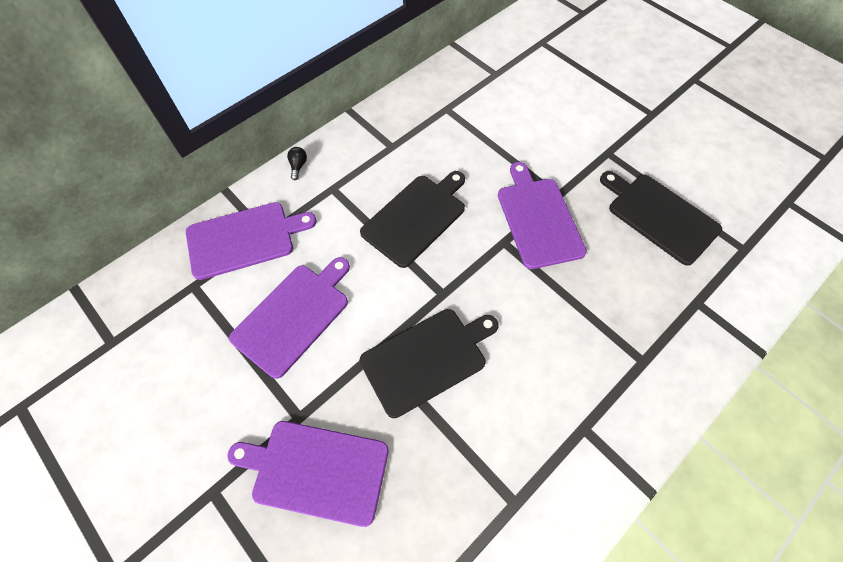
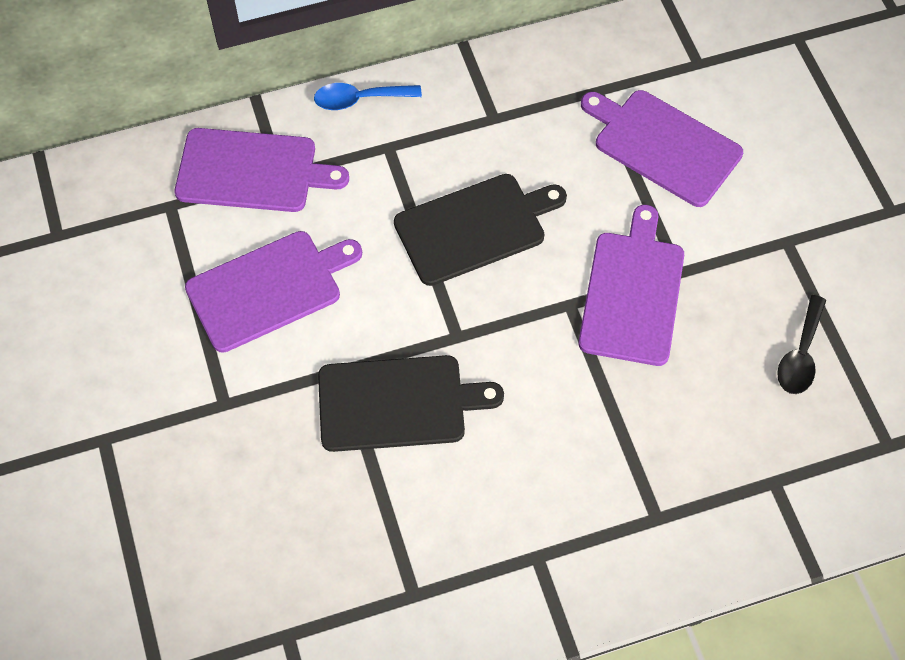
camera: 25 degrees right, 0 degrees up
(298, 166) = (359, 99): black light bulb -> blue spoon
(316, 470) = (218, 466): purple cutting board -> purple cutting board (663, 145)
(659, 216) = (800, 355): black cutting board -> black spoon

